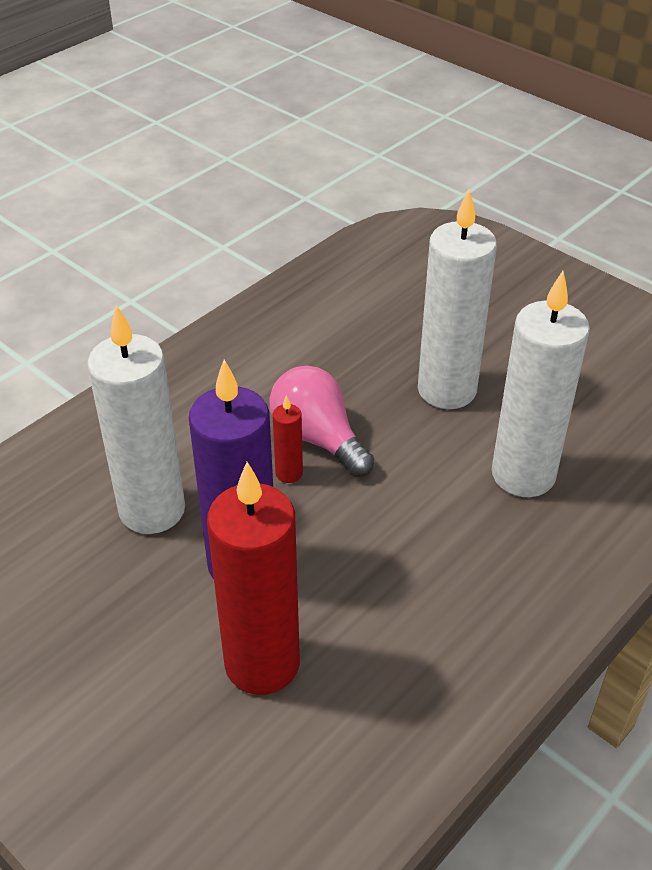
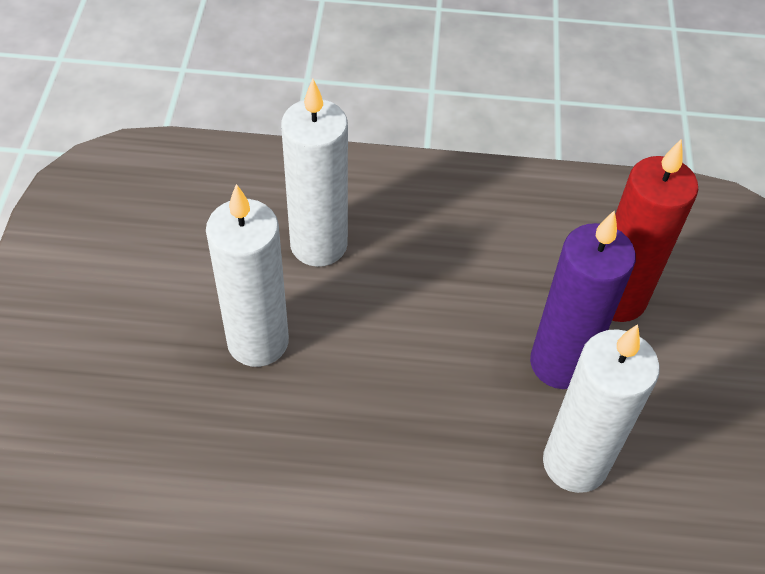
camera: 130 degrees left, 10 degrees up
(289, 473) = (451, 394): red candle -> none
(318, 438) = (395, 399): pink light bulb -> none

